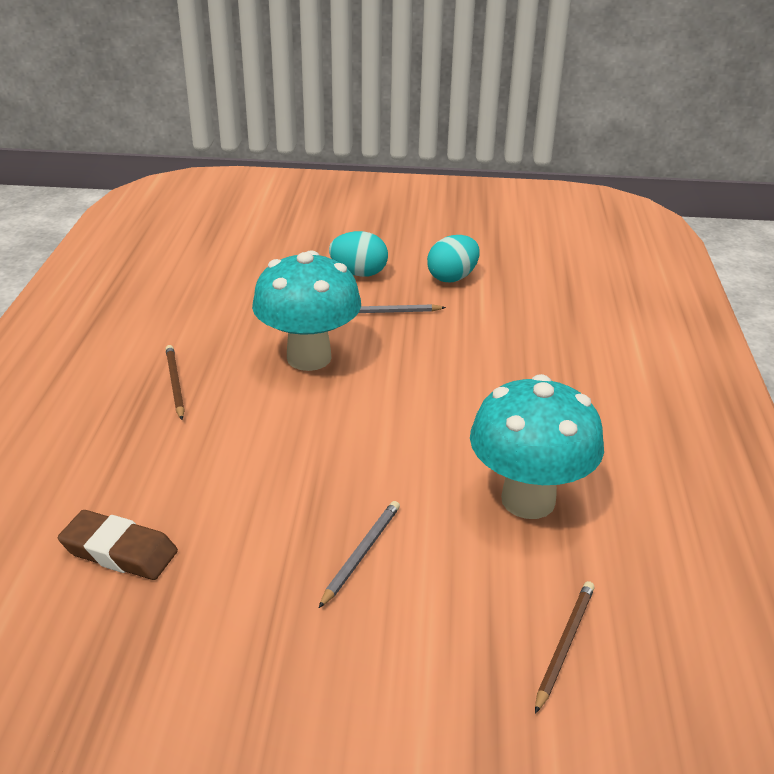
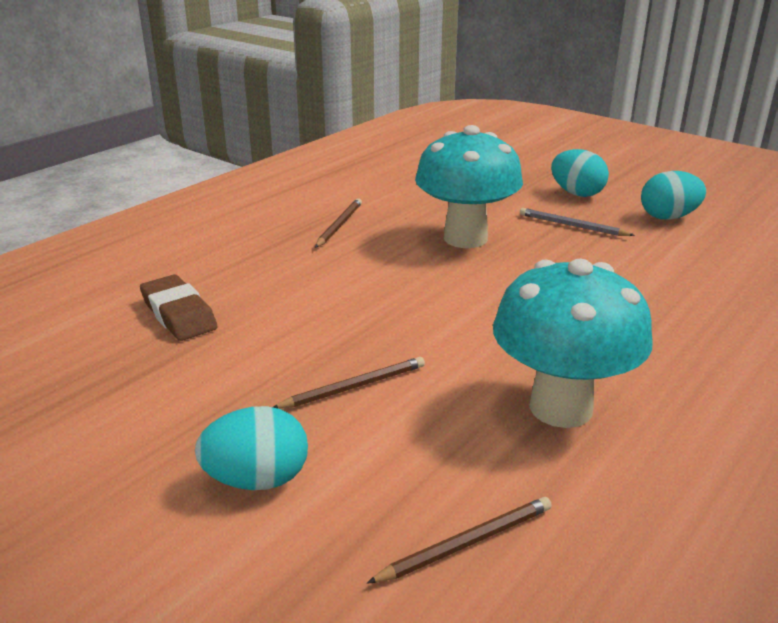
camera: 35 degrees right, 5 degrees down
(361, 554) = (354, 387): grey pencil -> brown pencil
(370, 677) = (257, 480): none -> turquoise egg

